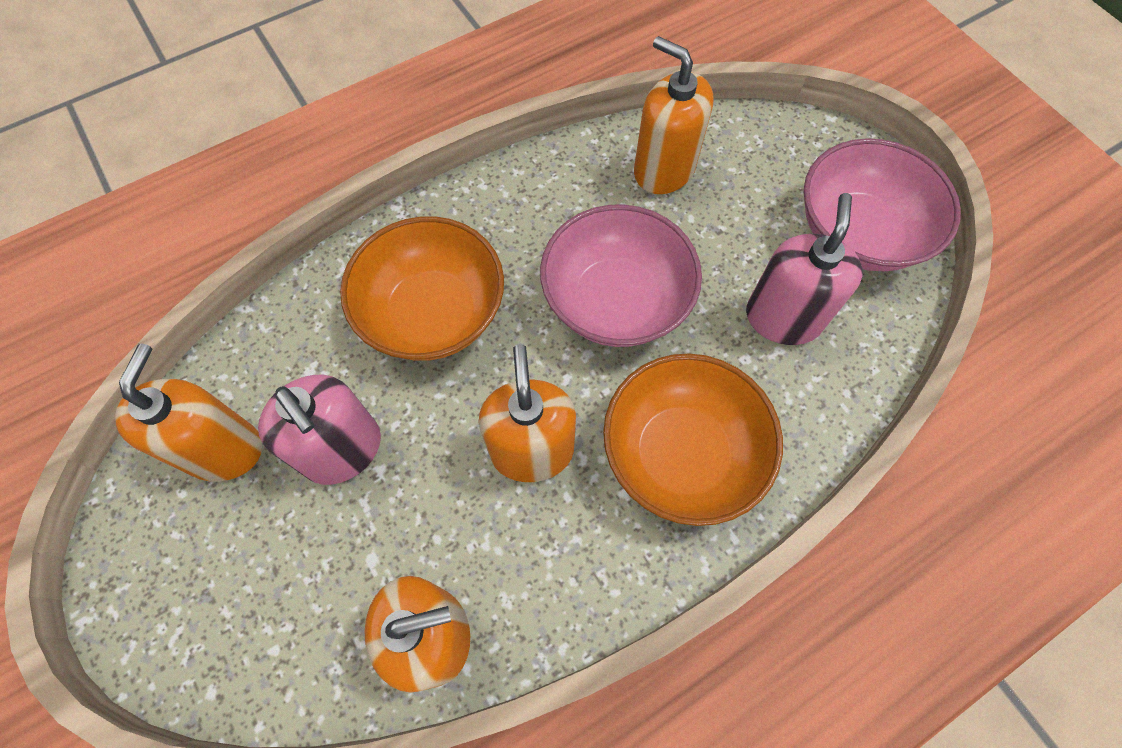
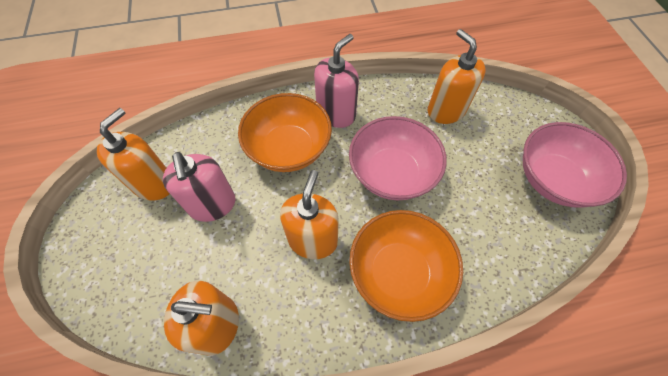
camera: 20 degrees right, 5 degrees down
(783, 318) = (489, 214): pink soap dispenser -> pink soap dispenser (336, 114)

